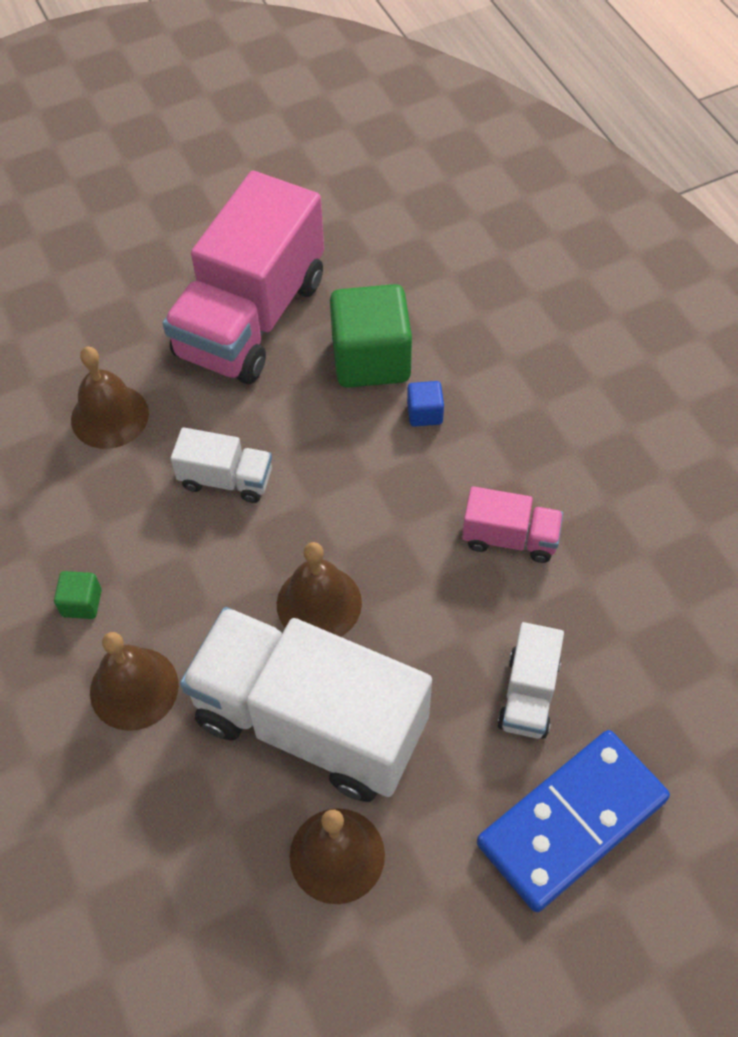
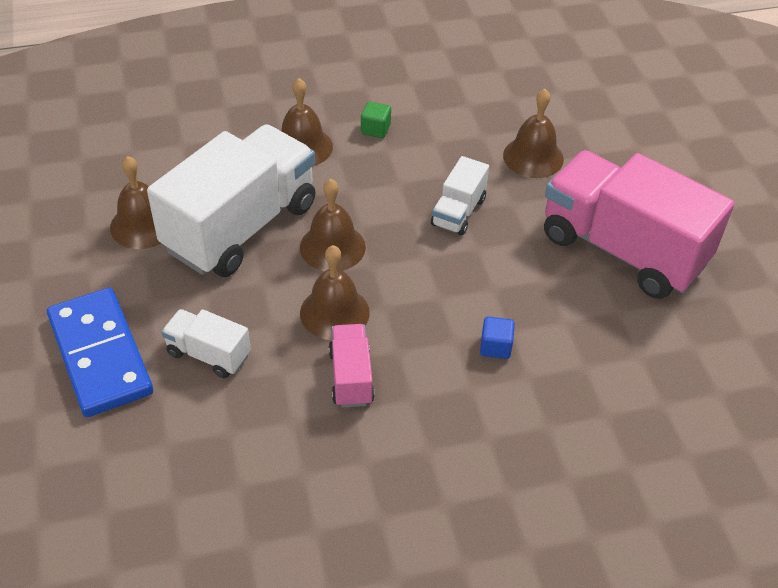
camera: 100 degrees right, 10 degrees down
(371, 359) = (563, 321): green cube -> none
(424, 576) = (334, 312): none -> brown bell
(510, 538) = (351, 377): pink truck -> pink truck turned 150 degrees clockwise

